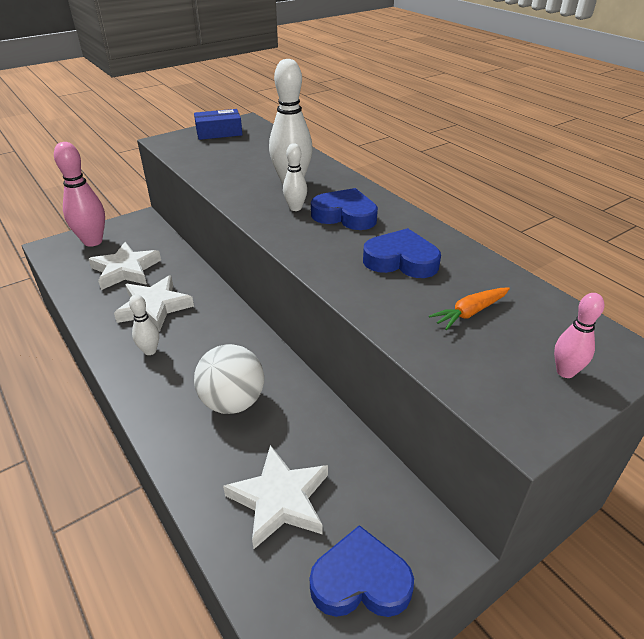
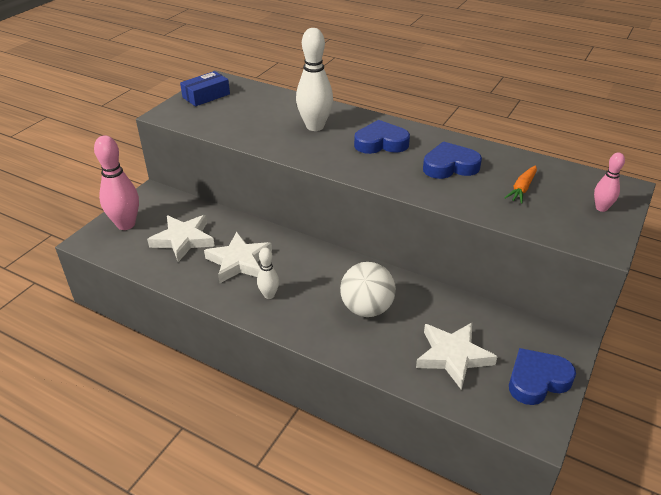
camera: 25 degrees left, 0 degrees up
(295, 208) = (339, 146): white bowling pin -> none

